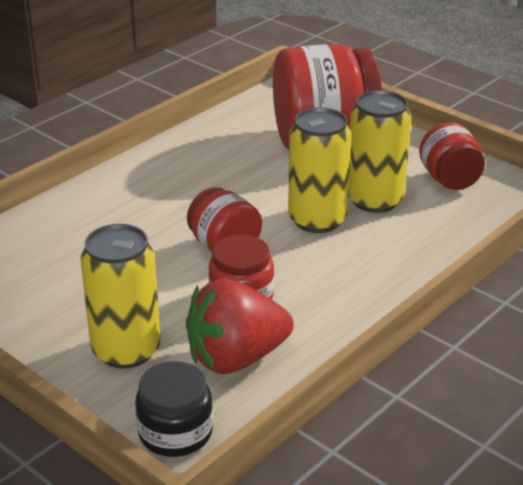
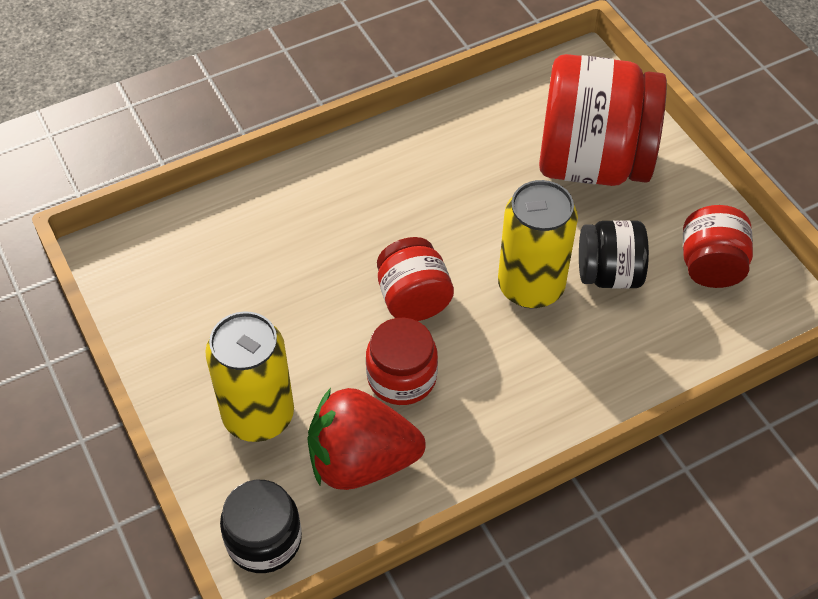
camera: 20 degrees right, 20 degrees up
(374, 200) = (609, 274): yellow can -> black jar

